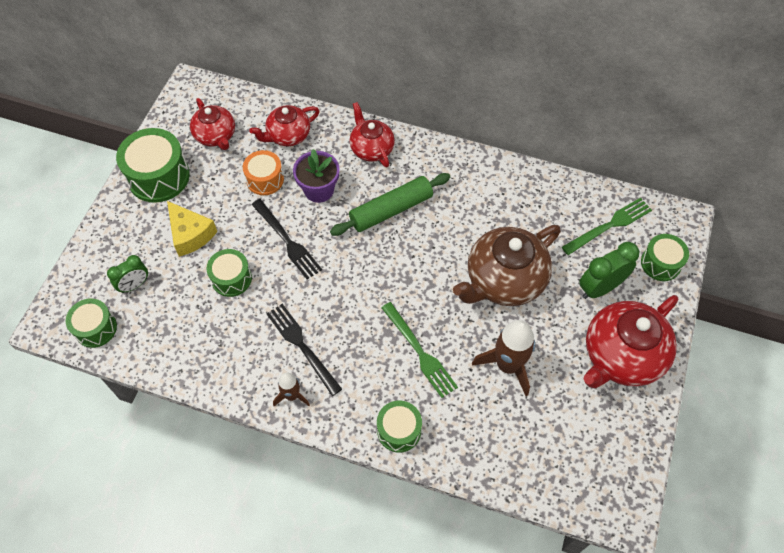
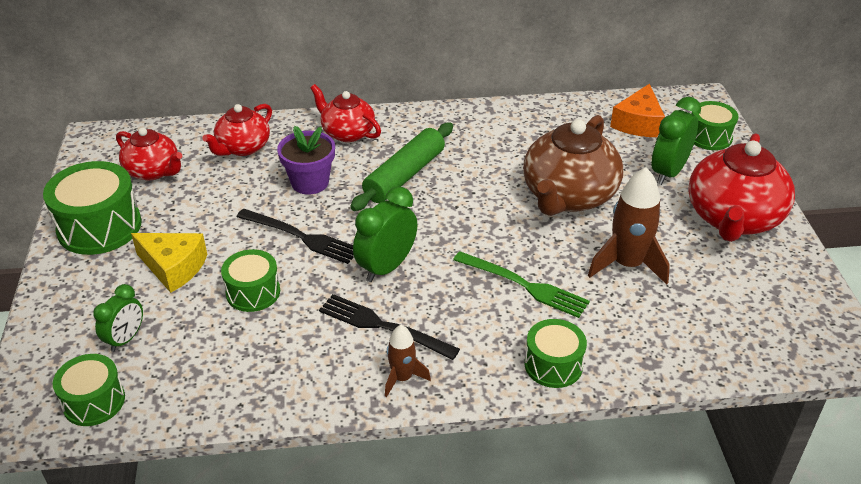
camera: 25 degrees left, 20 degrees down
(265, 179) = (239, 192): orange drum -> none
(331, 294) = (386, 267): none -> green clock
(609, 225) = (638, 123): green fork -> orange cheese

